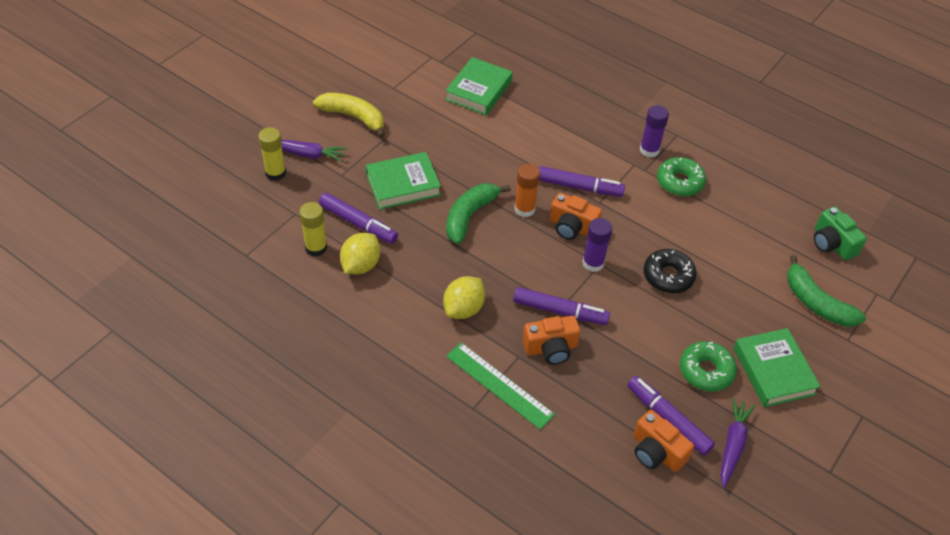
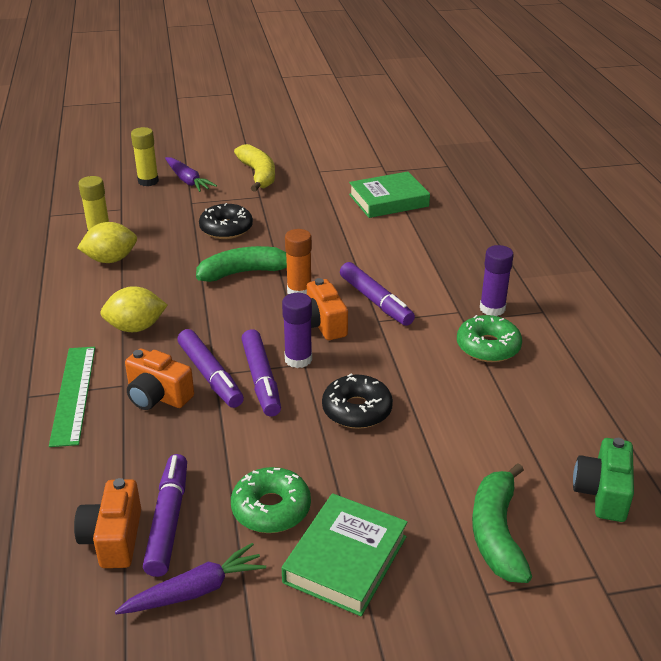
camera: 45 degrees right, 15 degrees down
(358, 223) = (153, 235): purple marker -> purple marker (261, 379)
(403, 185) = (226, 229): green book -> black donut

